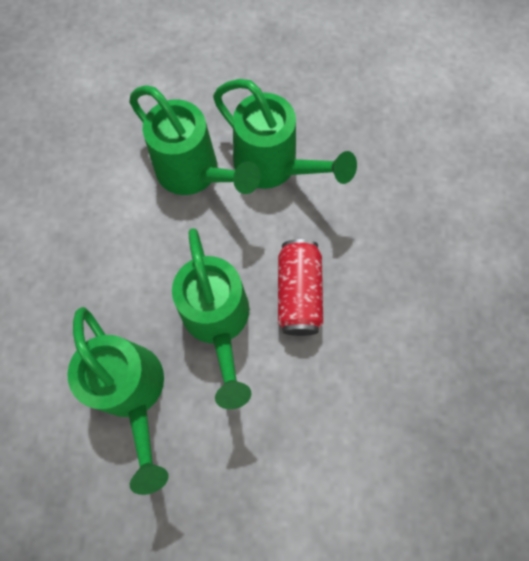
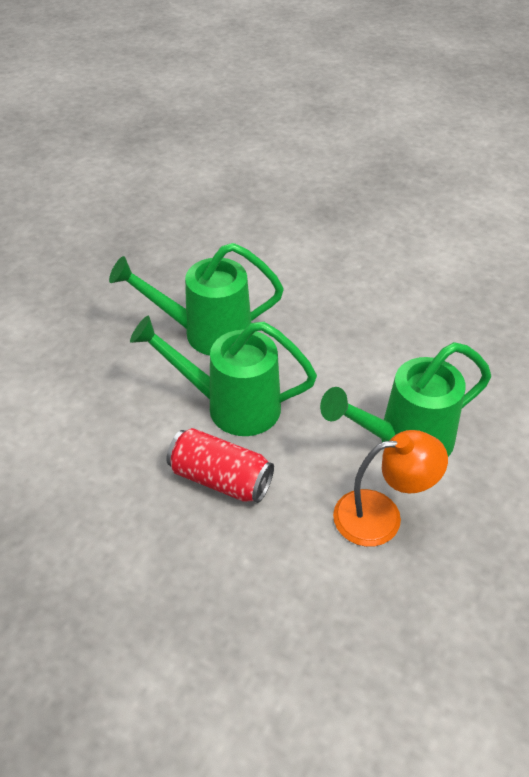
camera: 115 degrees right, 25 degrees down
(274, 167) = (381, 516): green watering can -> orange lamp

